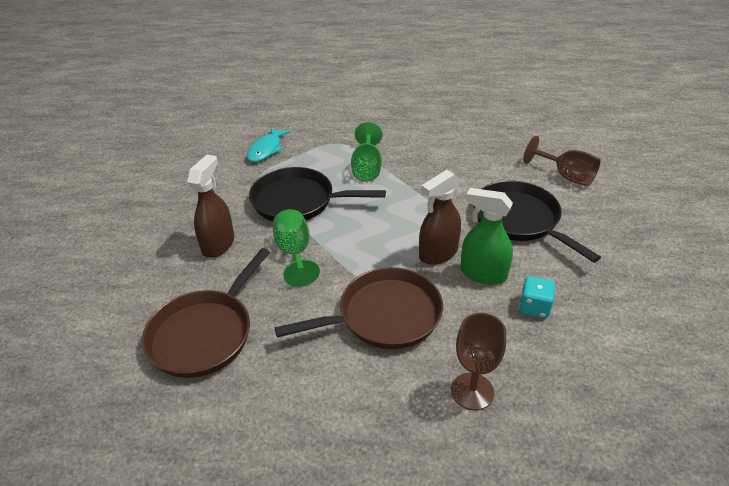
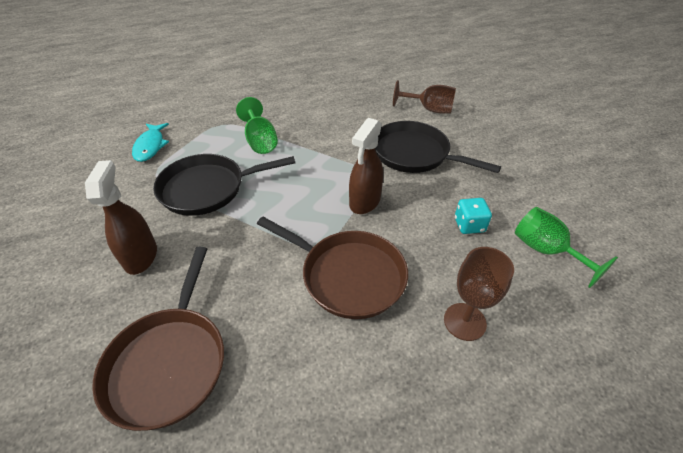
camera: 25 degrees left, 5 degrees up
(295, 252) = (229, 240): green goblet -> green goblet (545, 251)
(384, 315) = (348, 276): brown pan -> brown pan turned 75 degrees clockwise
(483, 274) = (412, 209): green spray bottle -> none

